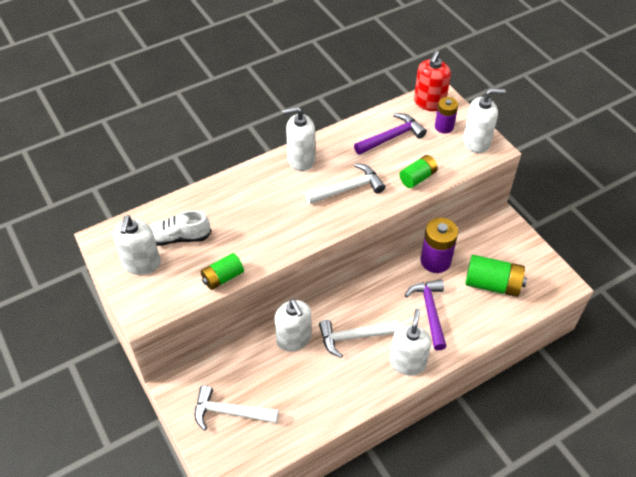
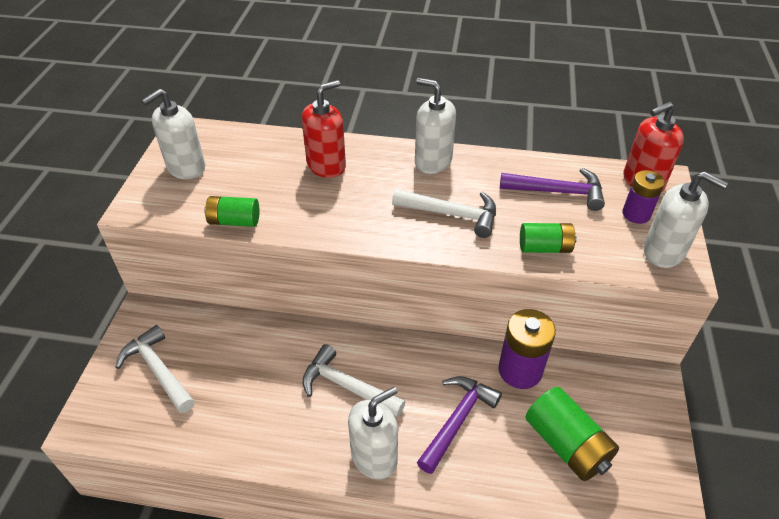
camera: 40 degrees right, 5 degrees down
(178, 238) = (240, 164): white shoe -> none
(237, 203) = (326, 166): none -> red soap dispenser
(294, 339) = (288, 345): white soap dispenser -> none

